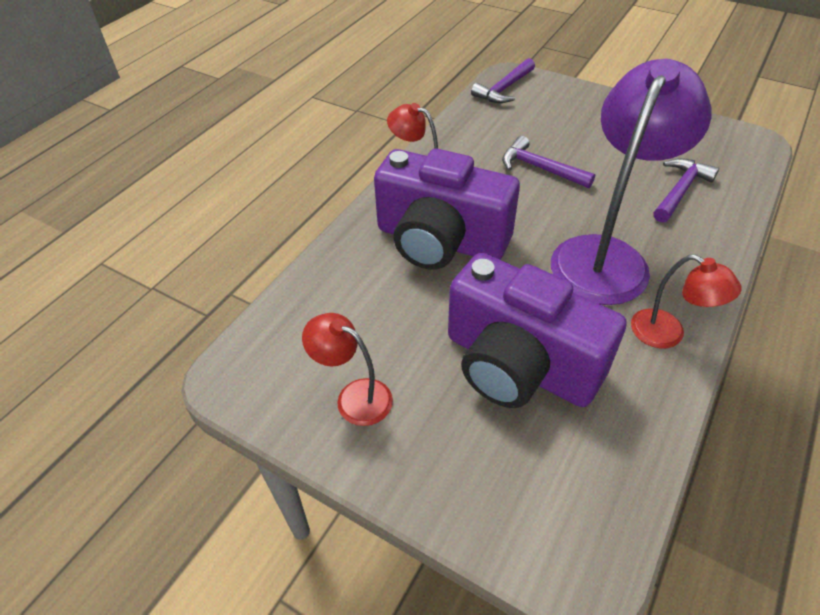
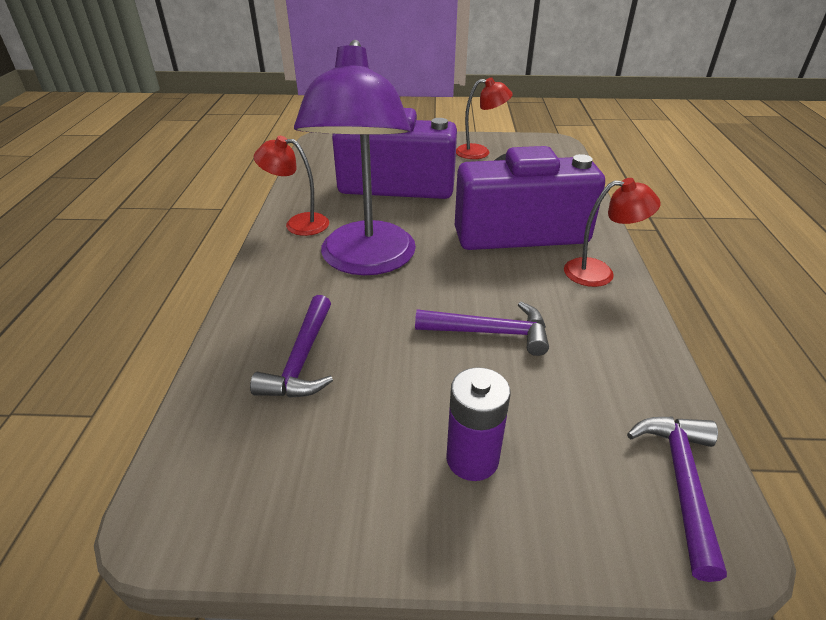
camera: 150 degrees right, 10 degrees down
(594, 120) = (472, 459): none -> purple battery

